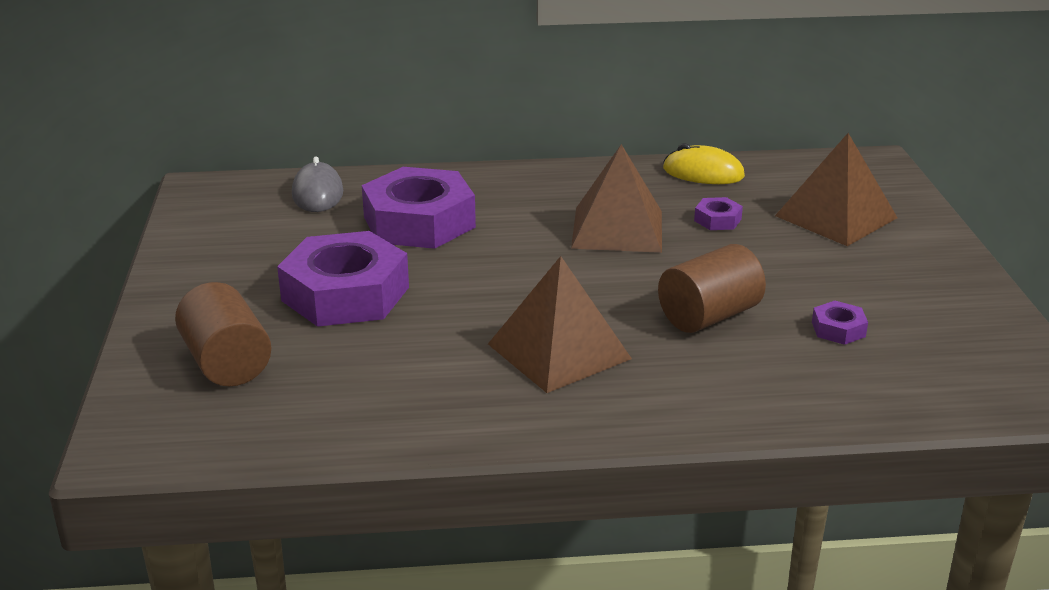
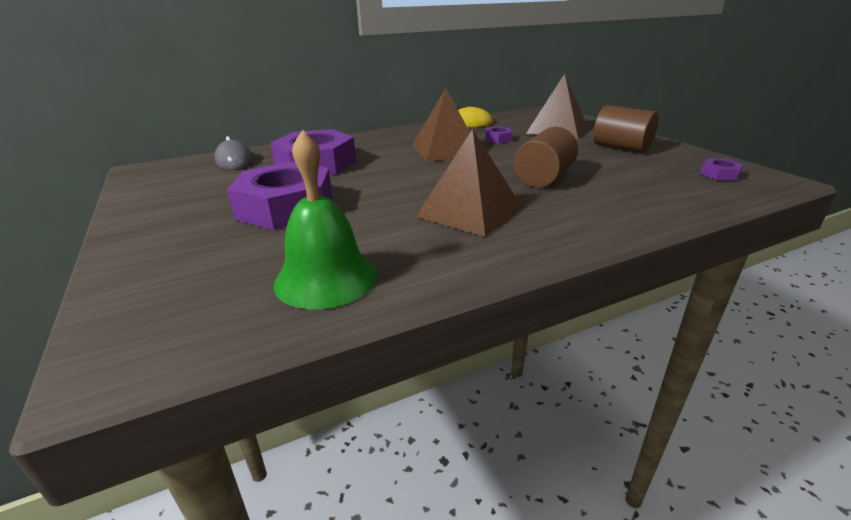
camera: 20 degrees left, 0 degrees up
(227, 363) = (203, 269): brown cylinder -> brown cylinder (621, 147)
(340, 404) = (326, 278): none -> green bell
(838, 329) = (622, 171): purple nut -> purple nut (719, 174)

